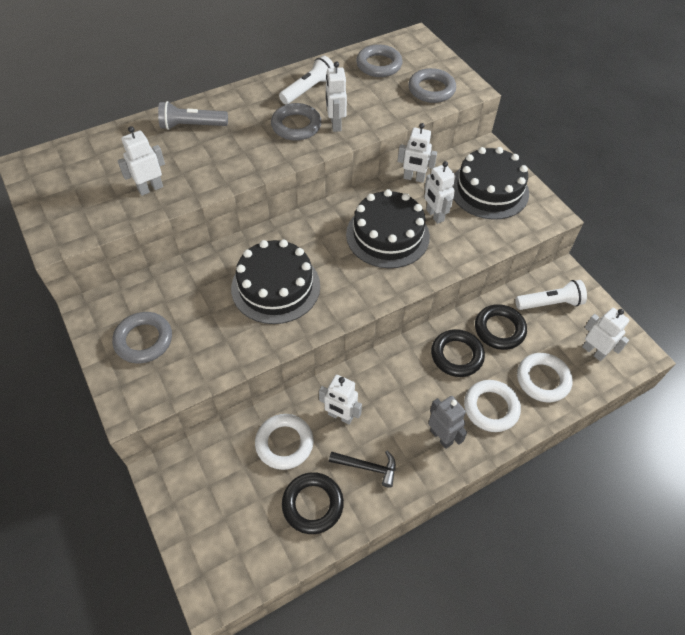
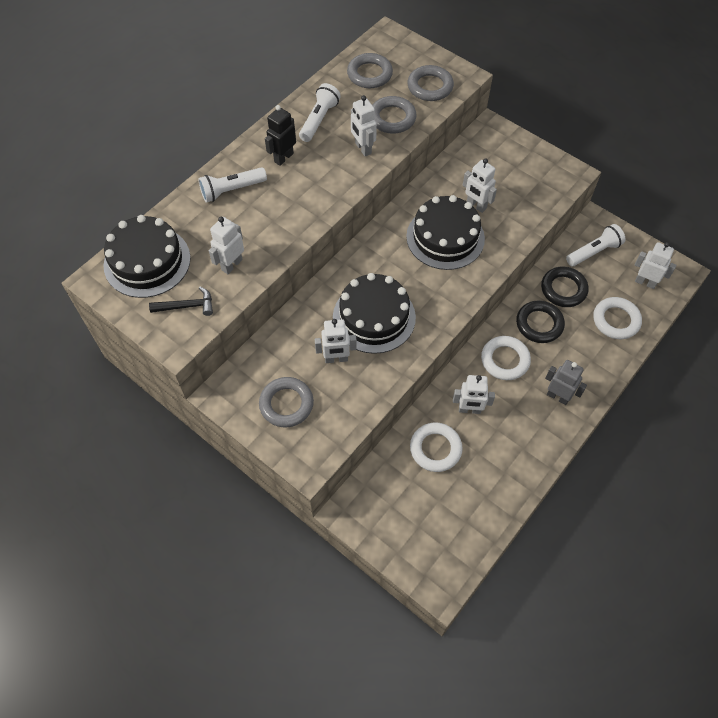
camera: 20 degrees left, 5 degrees up
(192, 126) = (231, 190): grey flashlight -> white flashlight
(256, 112) = (283, 157): none -> black robot
(296, 126) = (328, 160): grey ring -> grey ring (392, 118)
(312, 504) = (483, 488): black ring -> none
(367, 467) = (511, 443): black hammer -> black hammer (187, 306)
(414, 178) = (441, 175): white robot -> white robot (336, 359)
(489, 190) = (511, 166): black cake -> black cake (147, 261)
(491, 408) = (586, 359): white ring -> white ring (505, 360)

